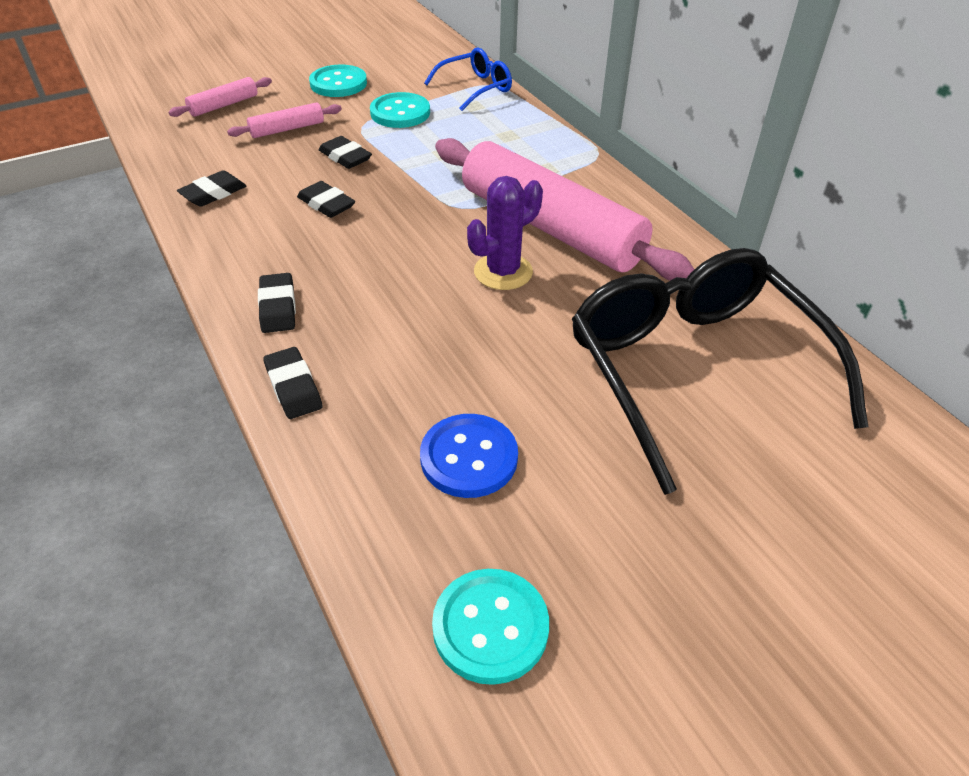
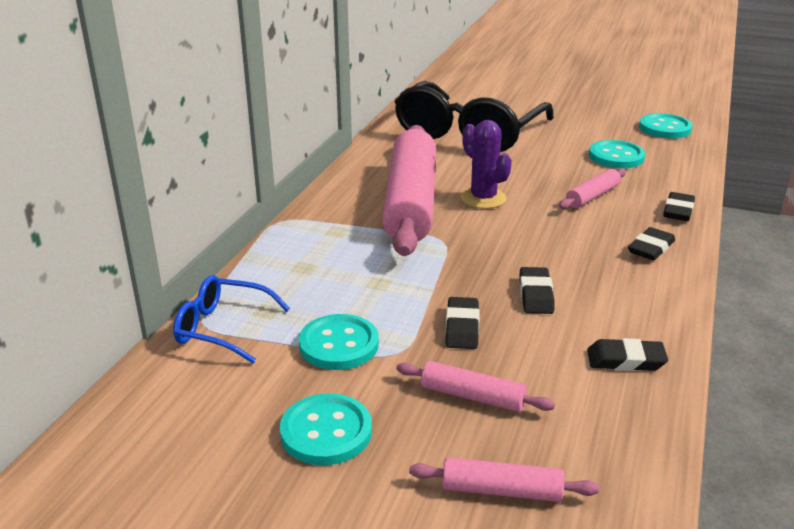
camera: 130 degrees left, 15 degrees down
(408, 348) = (592, 196): none -> pink rolling pin
(469, 458) = (616, 157): blue button -> turquoise button
(503, 272) = (483, 198): purple cactus -> purple cactus turned 45 degrees clockwise

